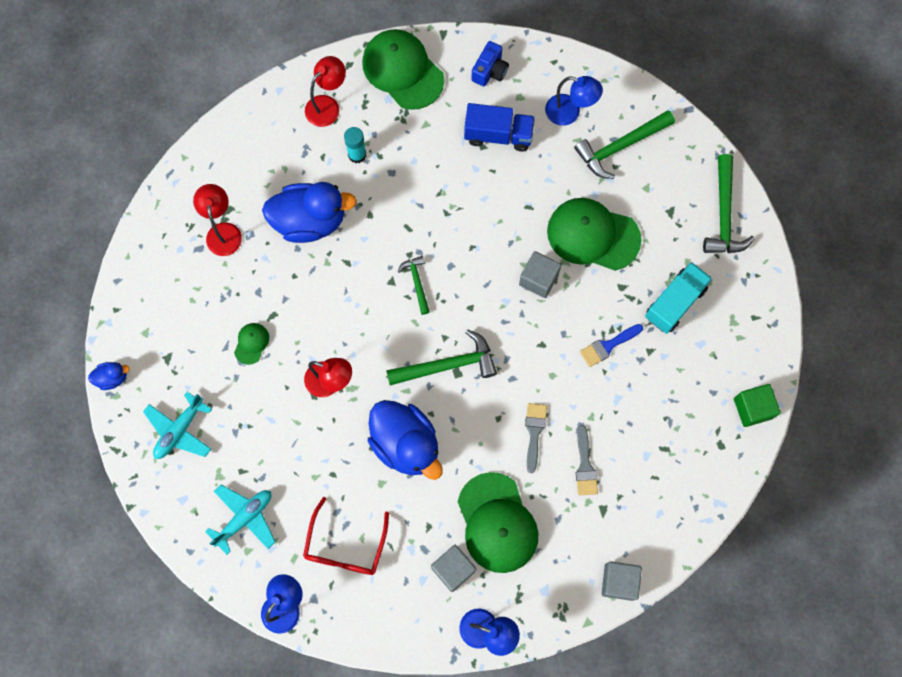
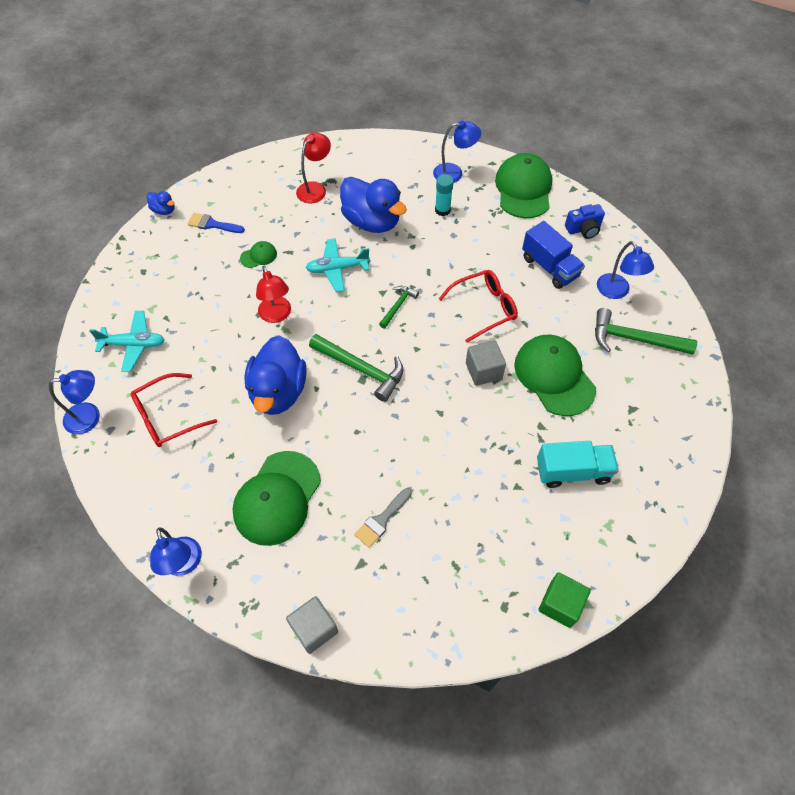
camera: 45 degrees right, 15 degrees down
(179, 430) = (162, 266): turquoise plane -> turquoise plane (337, 269)
(327, 105) = (454, 173): red lamp -> blue lamp
(453, 569) = (213, 499): grey cube -> none
(485, 222) = (484, 308): none -> red glasses
(534, 432) = (371, 463): grey brush -> none
(608, 346) = (488, 455): blue brush -> blue brush (212, 224)
(724, 214) = (676, 445): green hammer -> none

